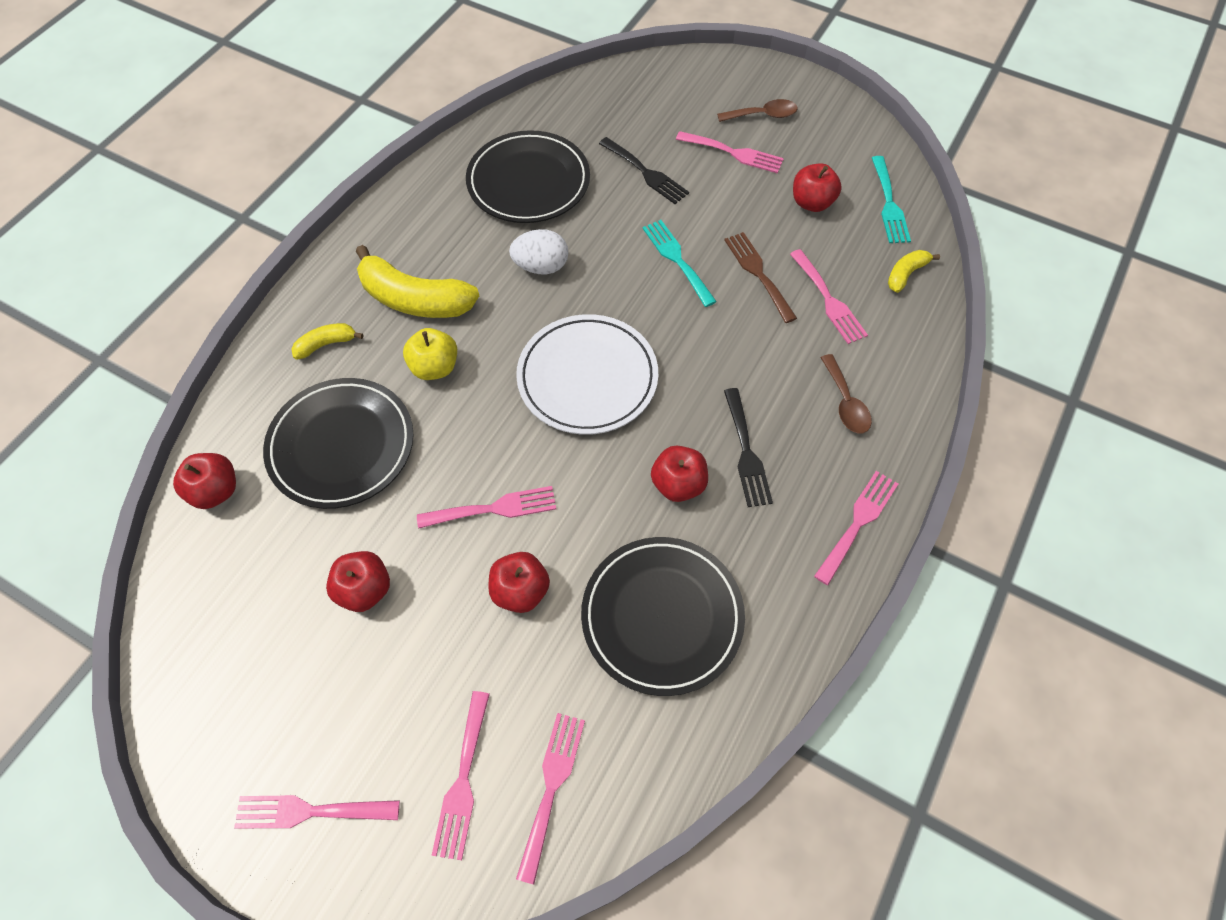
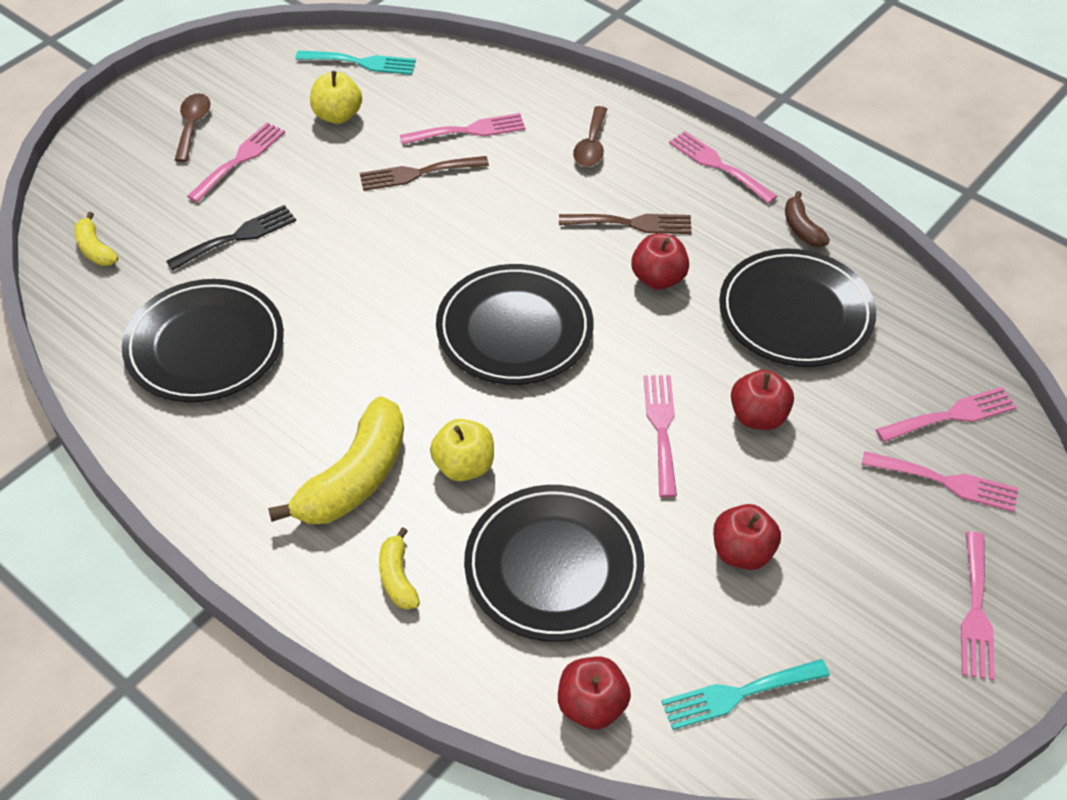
camera: 80 degrees left, 10 degrees down
(541, 266) = (345, 350): white egg -> none
(551, 787) = (951, 415): pink fork -> pink fork turned 135 degrees clockwise
(587, 378) = (514, 329): white plate -> black plate
(677, 259) = (377, 232): turquoise fork -> turquoise fork (738, 694)
(746, 452) = (632, 223): black fork -> brown fork
(788, 615) = (802, 228): none -> brown banana
(812, 203) = (337, 115): red apple -> yellow apple
(845, 402) = (591, 145): brown spoon -> brown spoon turned 105 degrees clockwise
(906, 274) = (454, 72): yellow banana -> yellow banana (95, 249)

